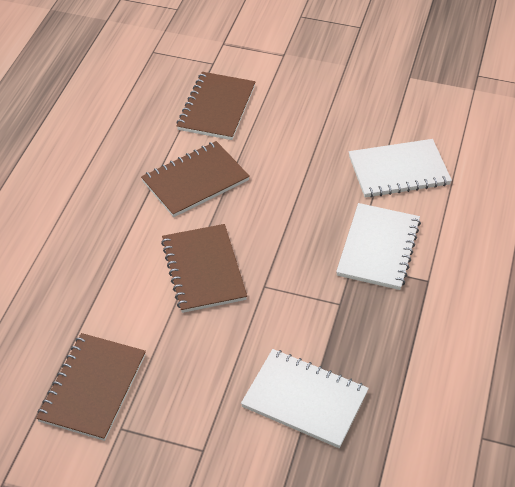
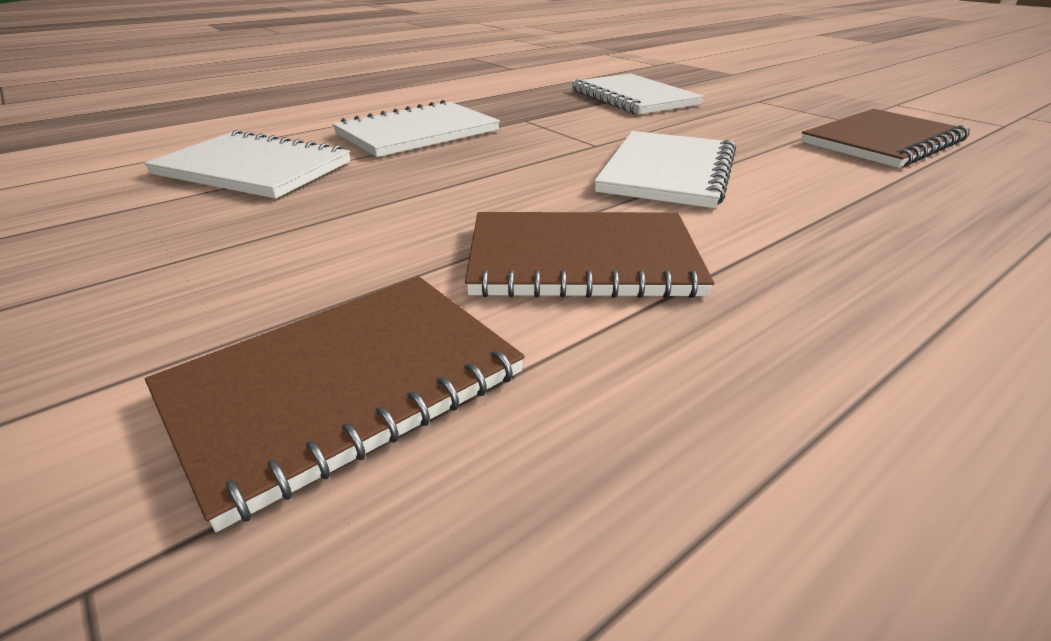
camera: 145 degrees left, 15 degrees down
(203, 270) = (668, 172): brown notebook -> white notebook

